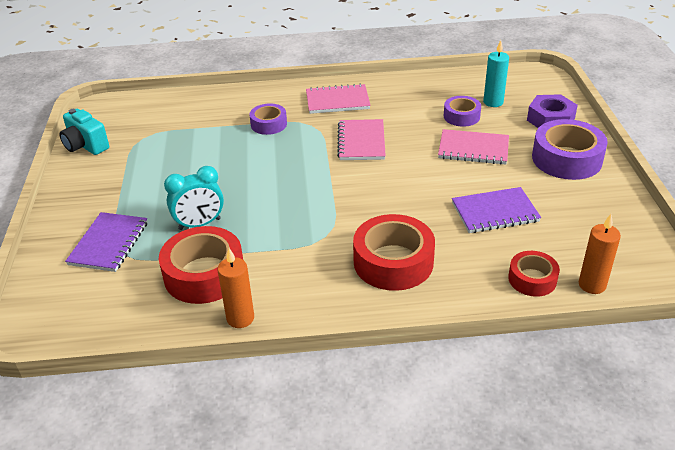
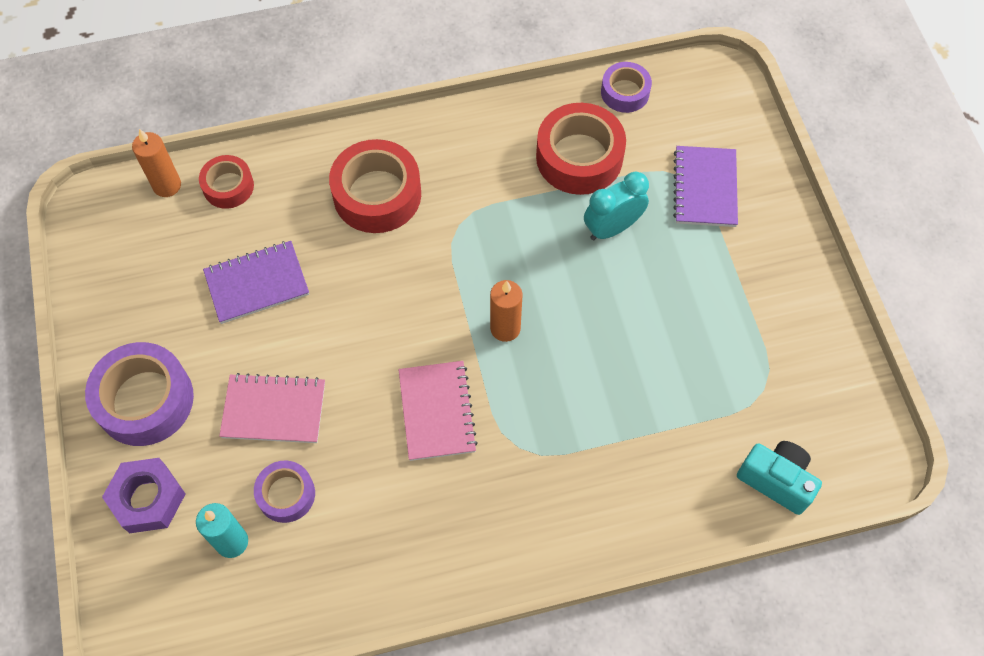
camera: 170 degrees right, 25 degrees up
(86, 146) = (838, 362): turquoise camera -> turquoise camera (776, 480)
(240, 318) = (524, 109): orange candle -> orange candle (505, 328)
(268, 124) = (585, 442): purple tape -> purple tape (625, 92)
(337, 101) = (489, 520): pink notebook -> none

